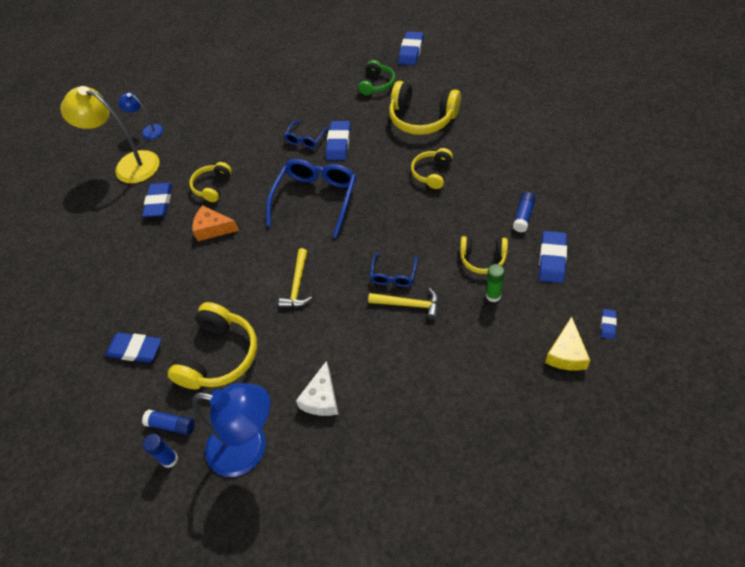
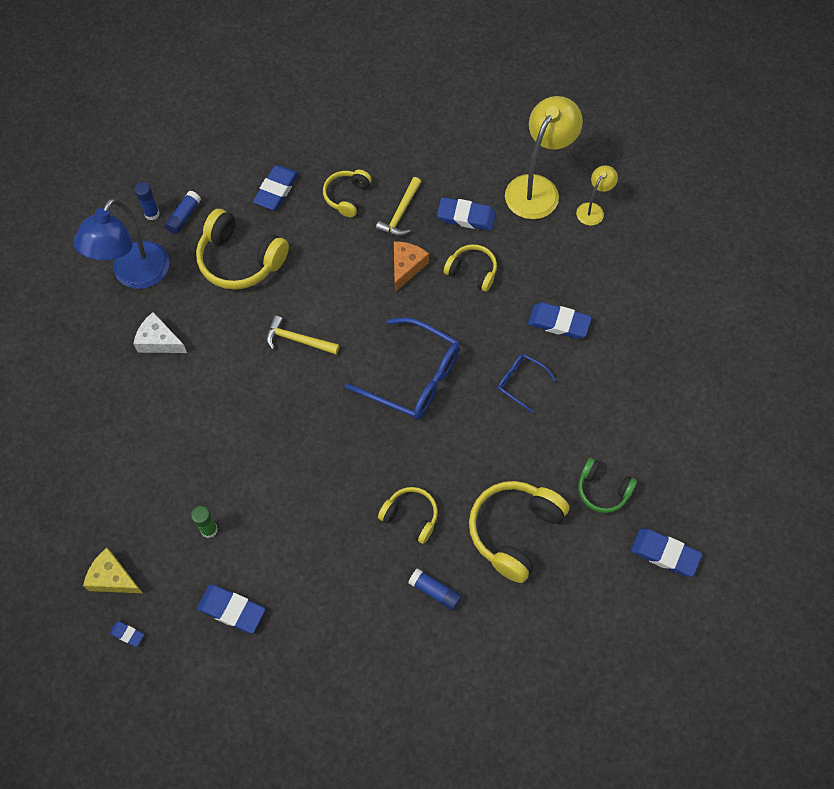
camera: 95 degrees right, 10 degrees up
(148, 131) = (593, 209): blue lamp -> yellow lamp
(338, 143) = (500, 419): blue eraser -> blue eraser (559, 323)
(393, 275) = (274, 436): blue glasses -> none
(409, 305) = (231, 442): yellow hammer -> yellow hammer (400, 213)
(483, 259) = (261, 534): yellow headphones -> yellow headphones (347, 196)
(523, 216) = (305, 601): blue glue stick -> blue glue stick (435, 592)

